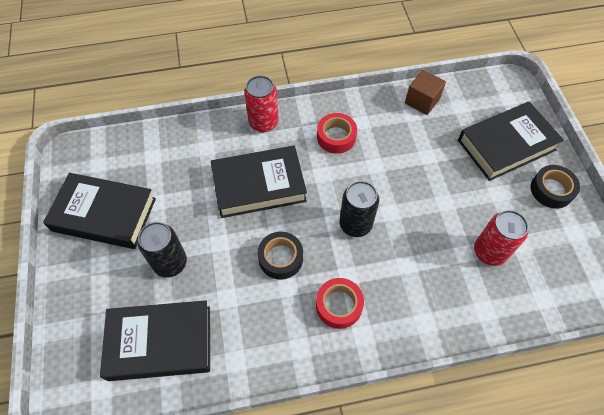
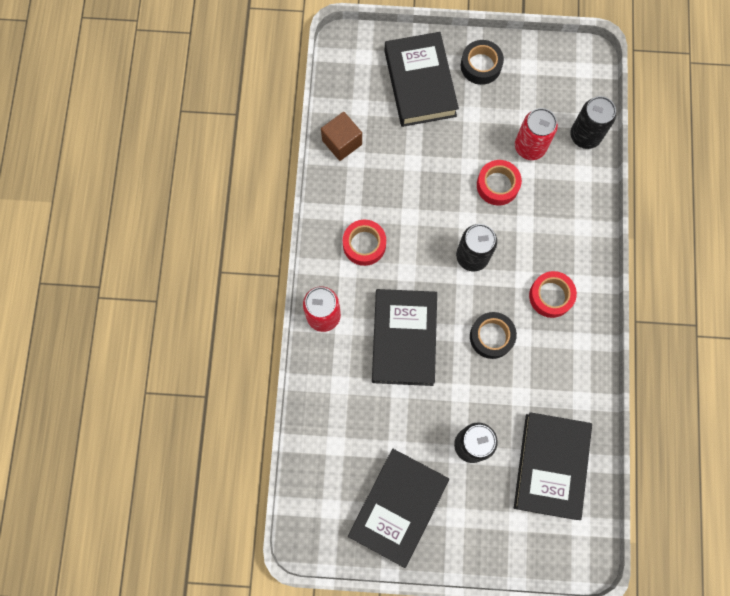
camera: 75 degrees left, 15 degrees up
(436, 231) = (497, 185): none -> red tape
(528, 304) = (585, 136): none -> black can

